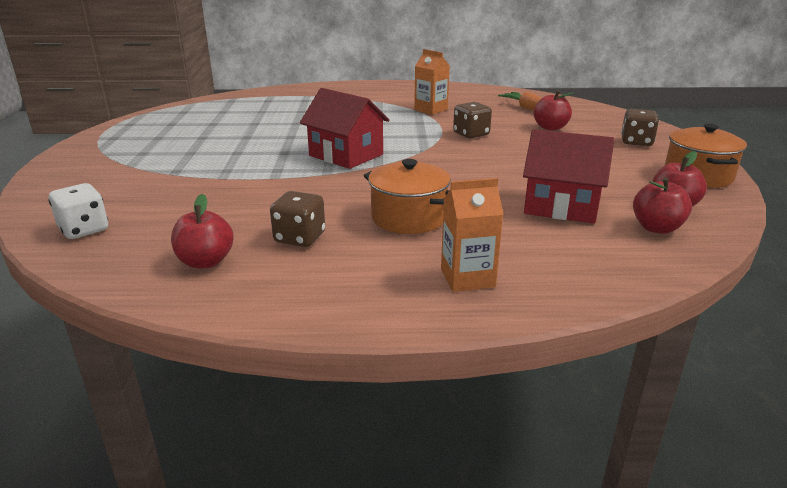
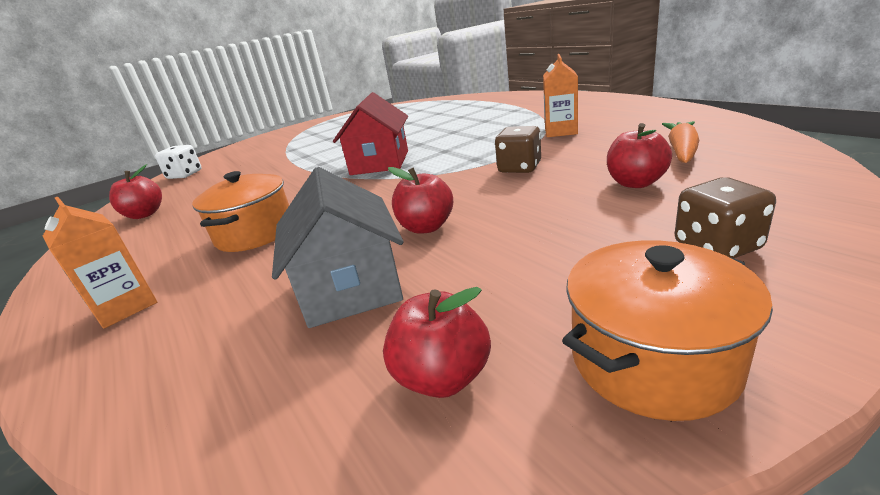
camera: 60 degrees right, 0 degrees up
(300, 238) = (193, 219): brown dice -> none
(561, 206) = (351, 287): red house -> grey house
(656, 228) = (328, 388): red apple -> red apple (426, 227)

